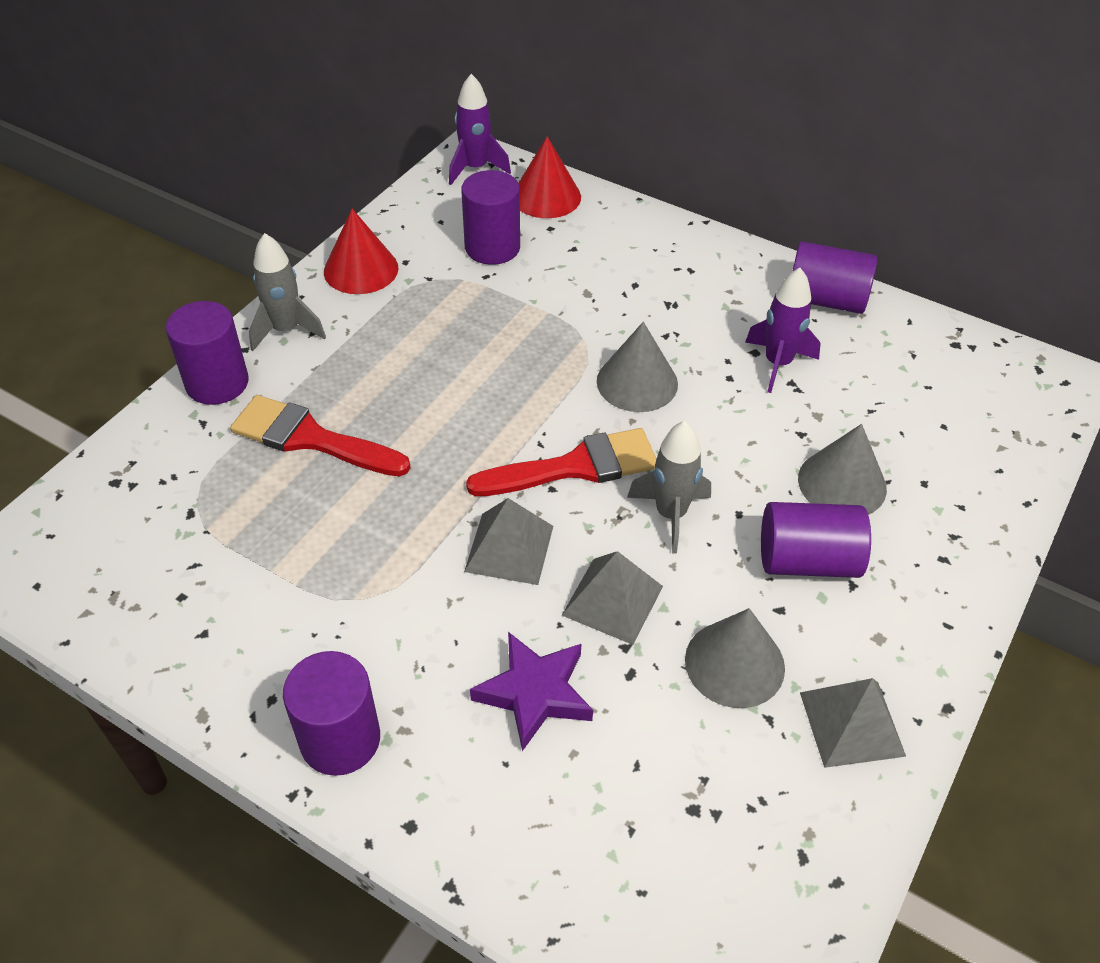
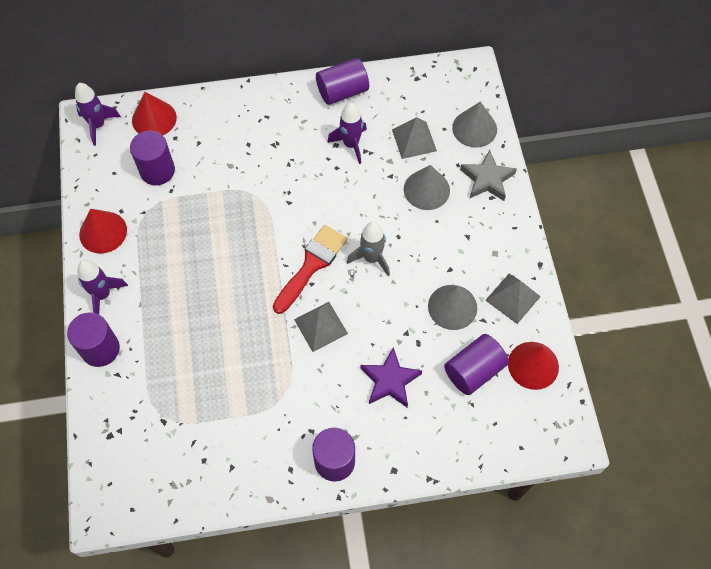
camera: 40 degrees left, 15 degrees up
(286, 330) = (102, 295): grey rocket -> purple rocket
(311, 438) = (179, 342): red brush -> none
(612, 600) = (383, 317): grey pyramid -> grey pyramid (414, 140)
(637, 382) = (298, 200): grey cone -> grey cone (474, 128)
(796, 853) = (533, 365): none -> red cone
(807, 560) = (442, 238): purple cylinder -> purple cylinder (474, 370)
(958, 530) = (487, 179): none -> grey star

